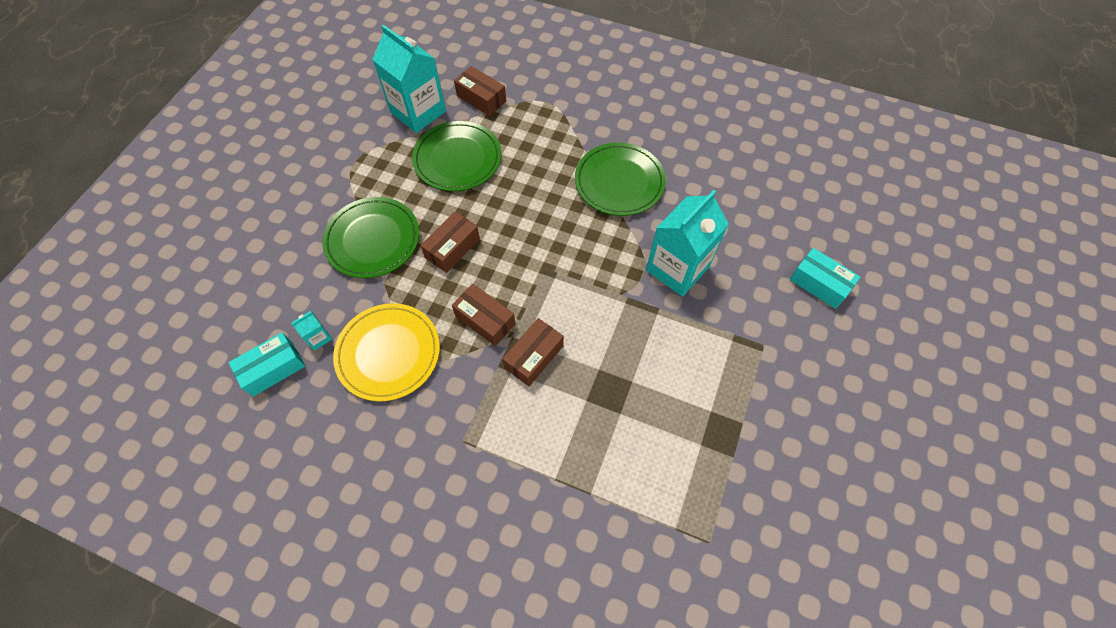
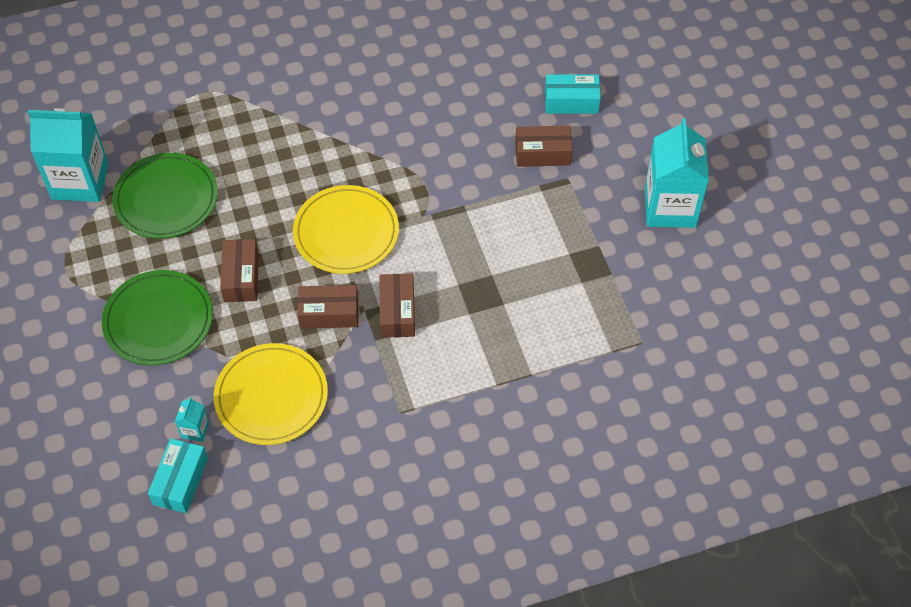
camera: 40 degrees left, 5 degrees down
(481, 98) = (132, 129): brown box -> brown box (542, 153)
(553, 267) = (346, 232): none -> yellow plate
(619, 182) = (337, 123): green plate -> none
(677, 268) = (451, 164): turquoise carton -> turquoise carton (670, 207)

